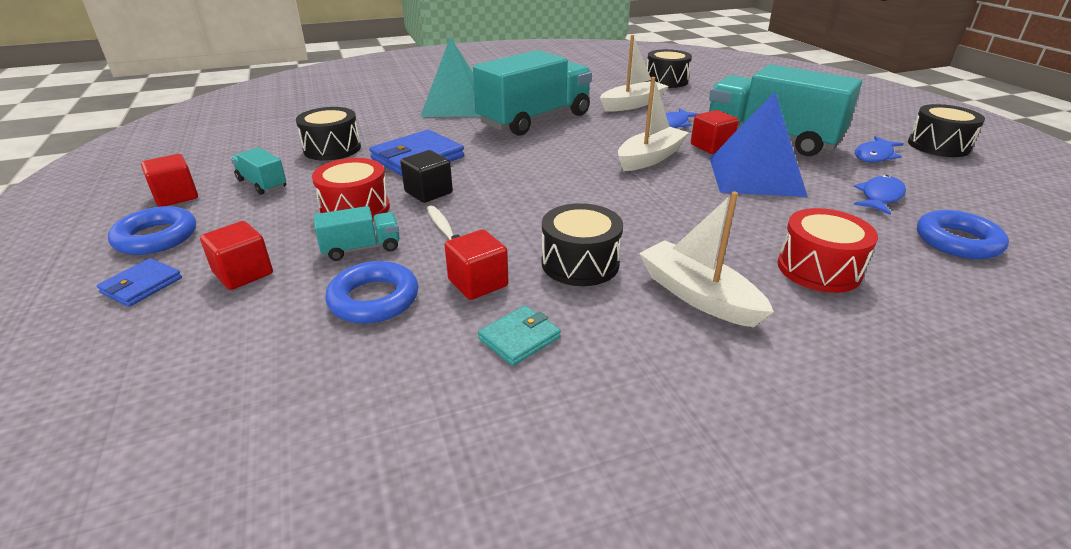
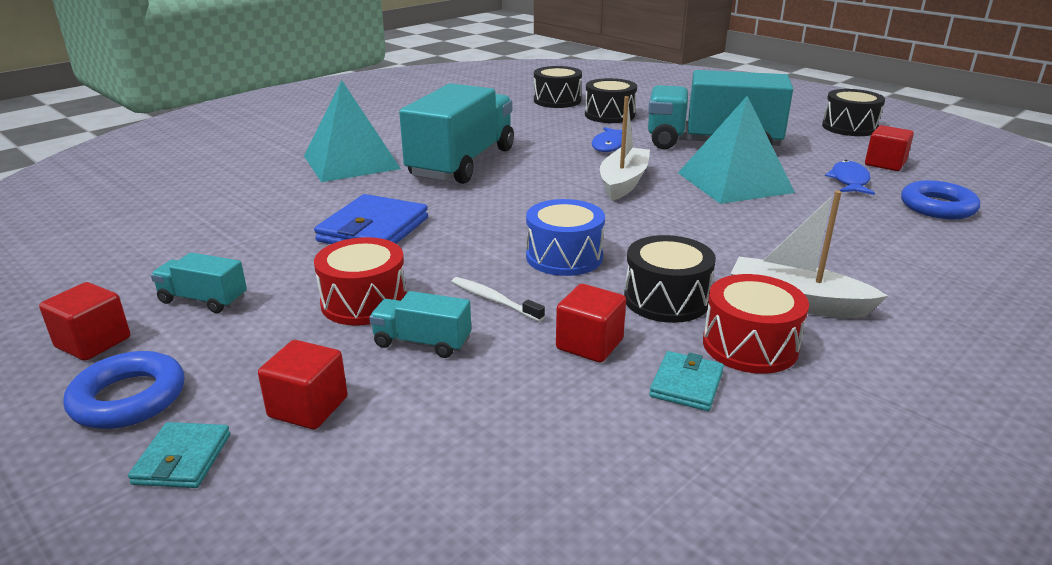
camera: 25 degrees left, 5 degrees down
(142, 285) = (183, 459): blue wallet -> turquoise wallet
(332, 149) = (250, 239): black drum -> black drum (609, 115)
(361, 248) = (422, 342): turquoise truck -> turquoise truck turned 120 degrees counterclockwise
(374, 299) = (499, 390): blue ring -> none
(428, 192) = (430, 265): black cube -> none
(534, 209) = (564, 257): none -> blue drum
(632, 104) = (548, 130): white boat -> none
(711, 146) = (668, 161): red cube -> red cube (885, 164)
(755, 176) = (734, 182): blue pyramid -> turquoise pyramid
(818, 269) = (864, 254): red drum -> red drum (750, 345)
(874, 156) = (811, 145): blue fish -> none

